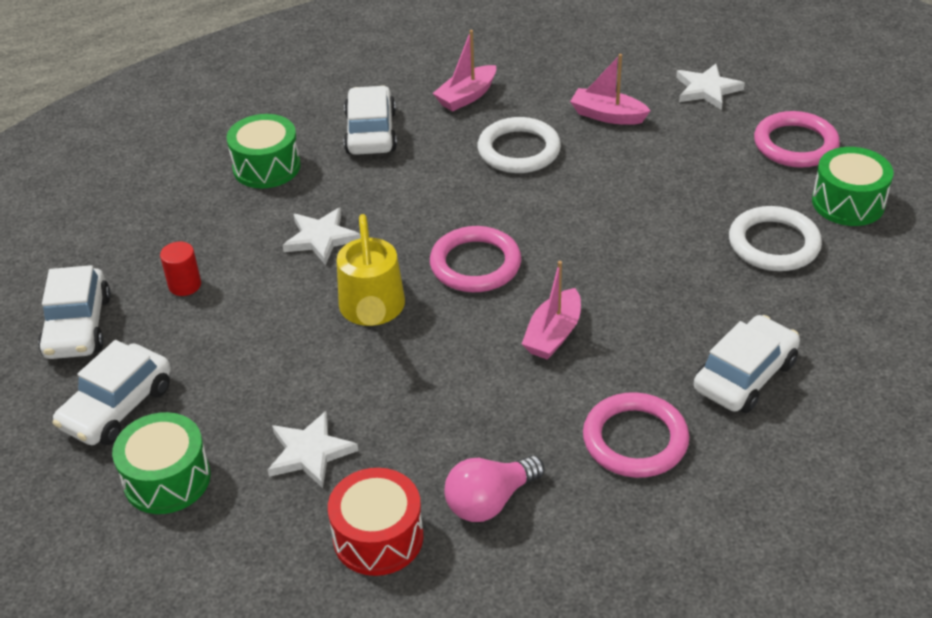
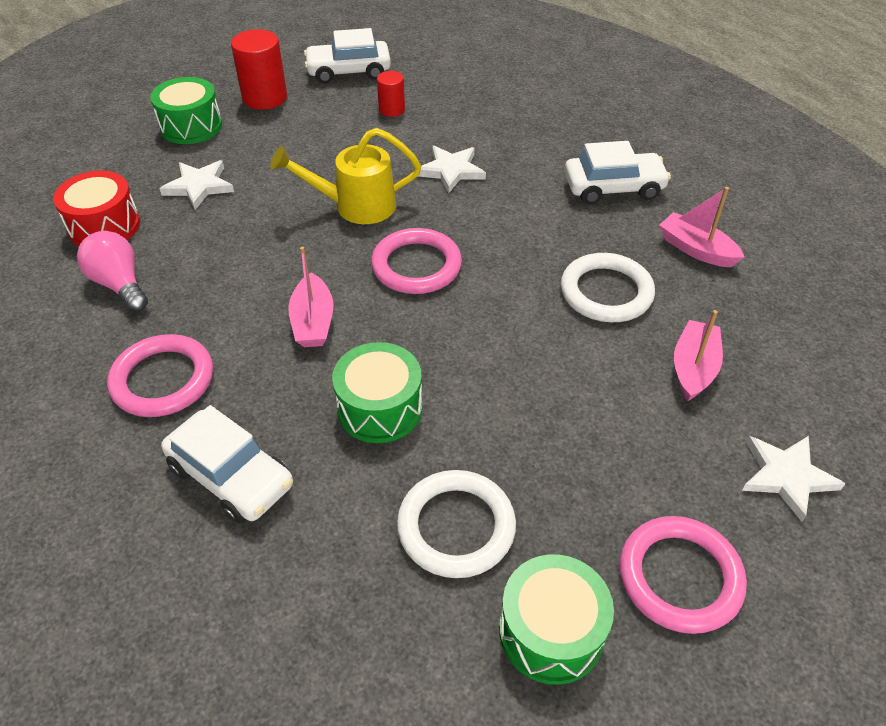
camera: 85 degrees right, 5 degrees up
(117, 407) = (265, 98): white car -> red cylinder
(266, 167) = (548, 132): green drum -> green drum (380, 408)
(553, 334) = (313, 322): pink boat -> pink boat turned 120 degrees counterclockwise

